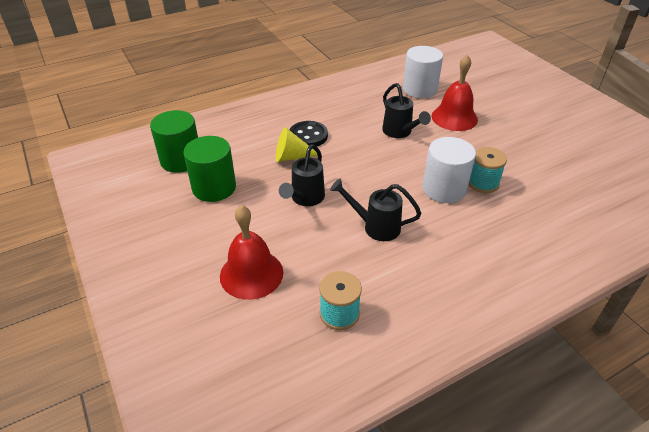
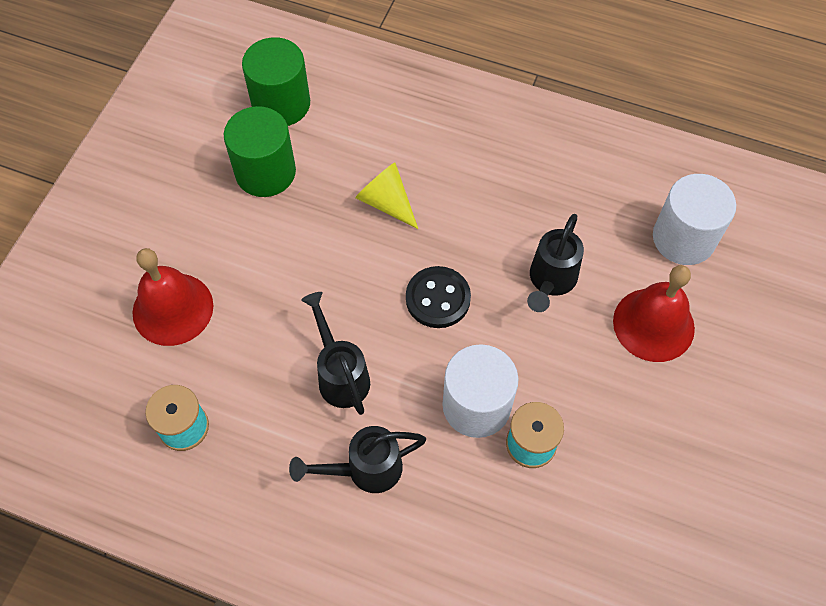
camera: 50 degrees right, 20 degrees up
(305, 199) = (324, 271): black watering can -> black watering can (364, 470)
(308, 136) = (443, 188): black button -> black button (438, 298)

